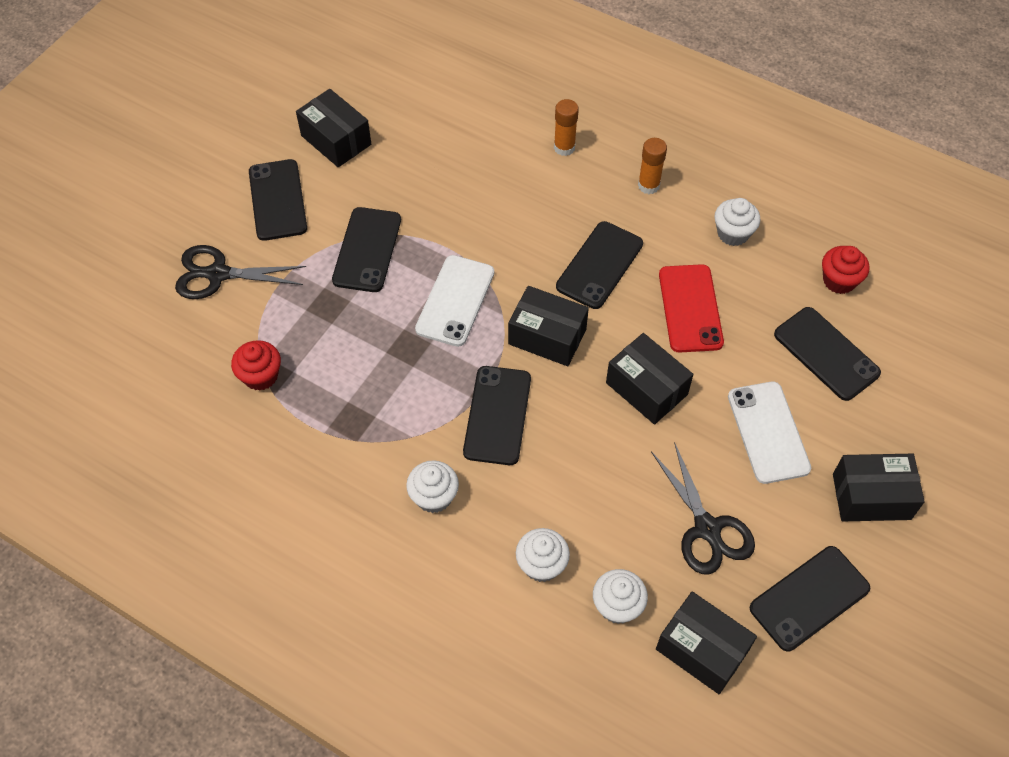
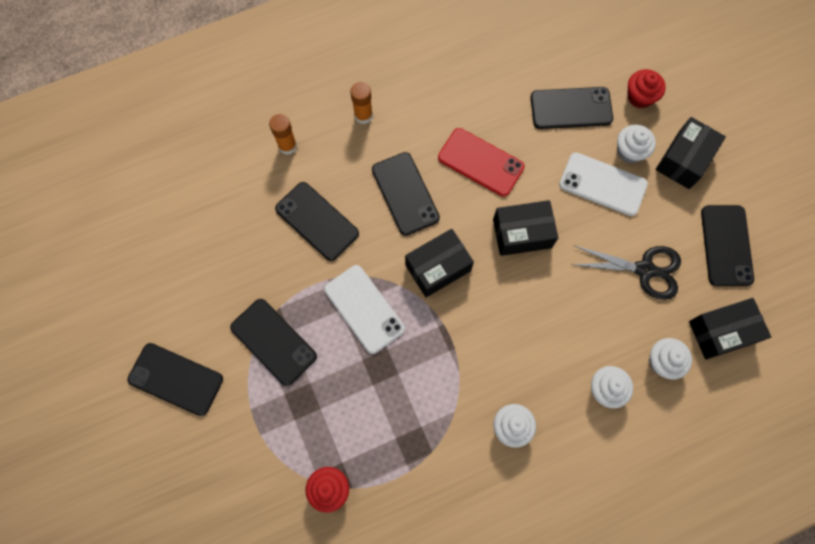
camera: 55 degrees left, 15 degrees up
(218, 274) = (212, 467): black scissors -> none
(336, 140) = (151, 300): black box -> none
(497, 415) = (477, 343): black phone -> black phone (317, 221)
(733, 233) = (442, 93): white cupcake -> white cupcake (629, 151)
(839, 281) = (524, 59): red cupcake -> red cupcake (640, 97)

